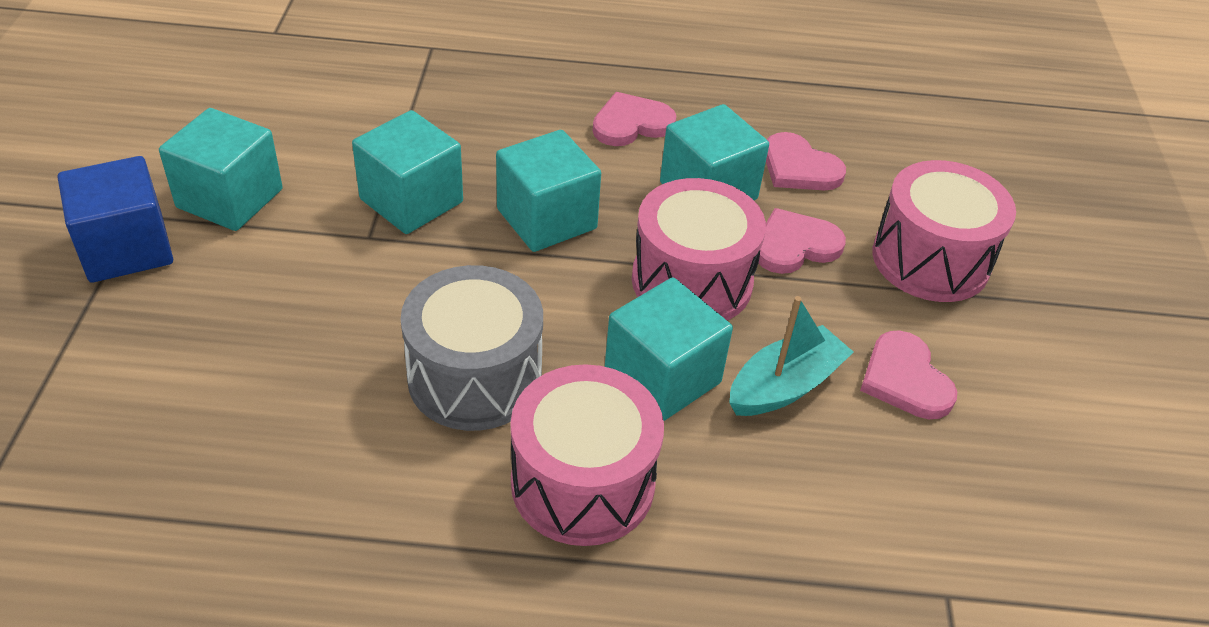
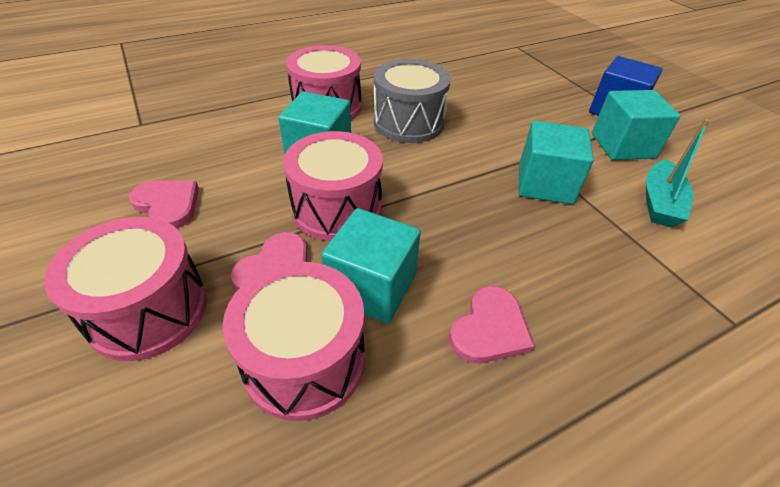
camera: 150 degrees right, 0 degrees up
(546, 219) = (460, 208): turquoise cube -> none
(785, 386) = (247, 174): turquoise boat -> turquoise boat (659, 203)
(799, 168) = (304, 361): pink heart -> pink drum

